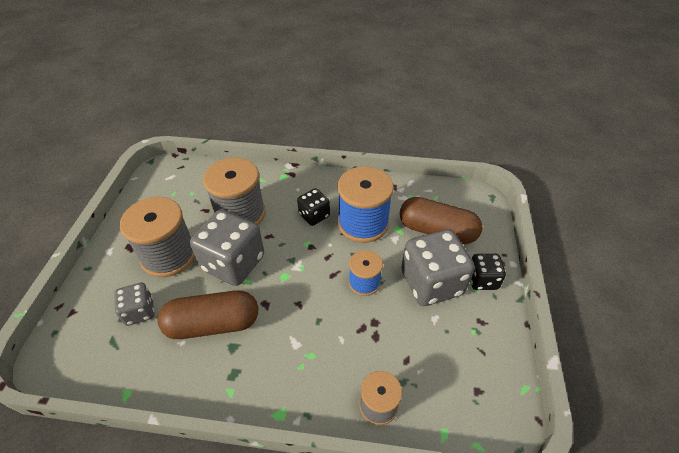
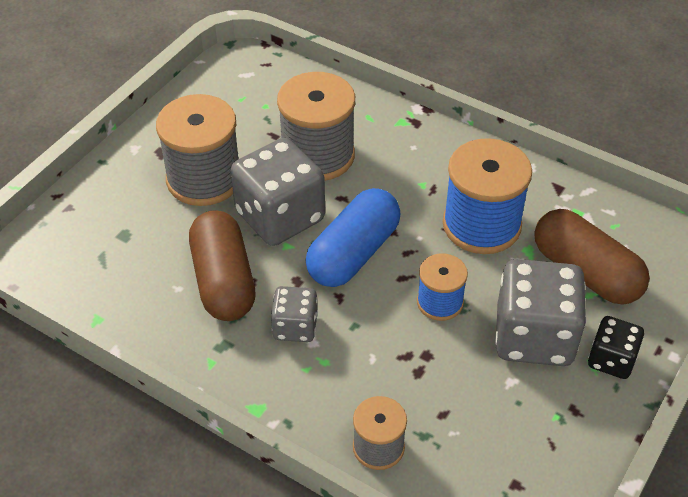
camera: 25 degrees right, 0 degrees up
(139, 311) = (144, 235): grey dice -> grey dice (295, 327)
(213, 324) = (223, 281): brown capsule -> brown capsule turned 60 degrees clockwise
(294, 270) = (353, 253): none -> blue capsule
(314, 215) = (417, 191): black dice -> none

